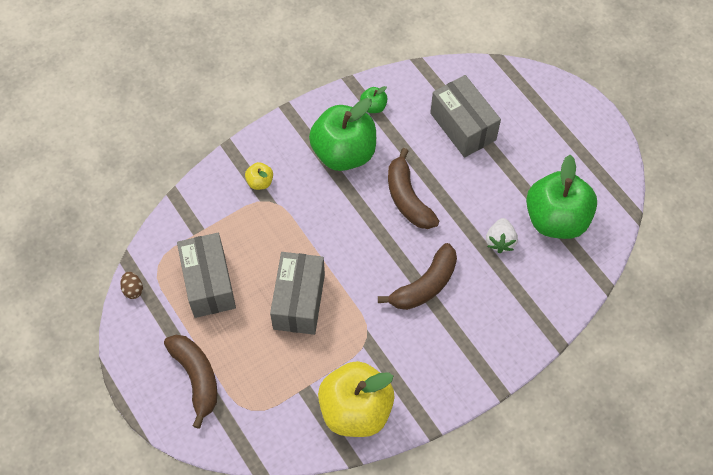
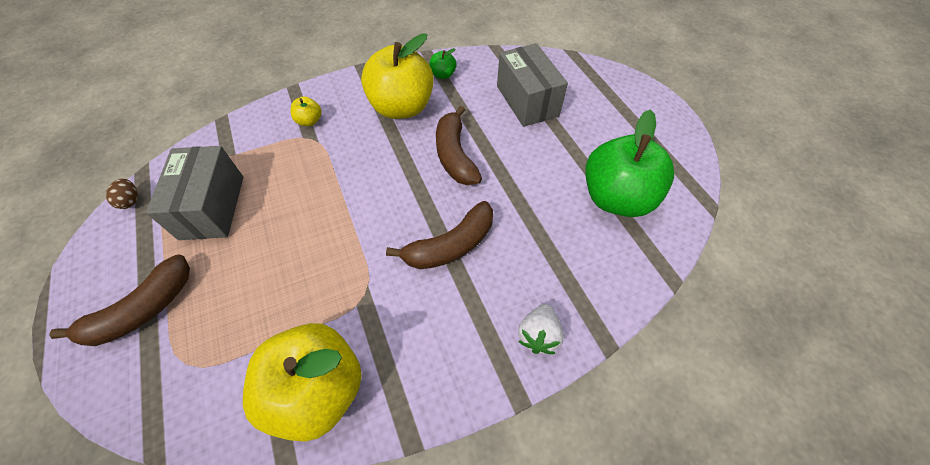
camera: 10 degrees right, 5 degrees down
(196, 378) = (143, 310): brown banana -> brown banana turned 60 degrees clockwise
(299, 301) = (301, 241): grey box -> none
(344, 153) = (402, 107): green apple -> yellow apple
(500, 241) = (548, 211): white strawberry -> white strawberry (538, 335)

